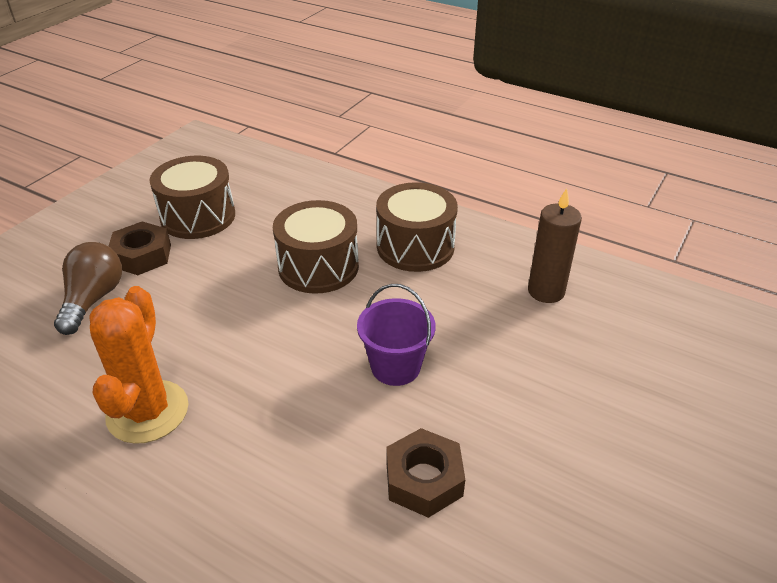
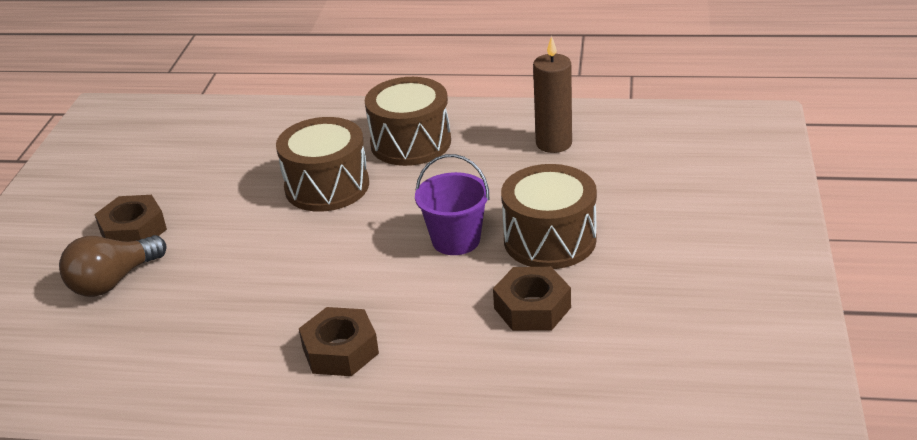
camera: 20 degrees left, 5 degrees down
(93, 299) = (113, 281): brown light bulb -> brown light bulb turned 120 degrees counterclockwise
(148, 412) = (249, 345): orange cactus -> none
(198, 216) = (165, 180): brown drum -> brown drum (549, 240)
(218, 453) = (340, 351): none -> brown nut

